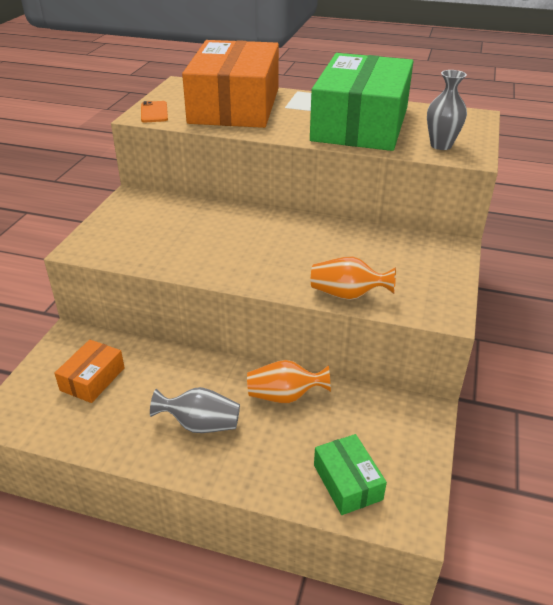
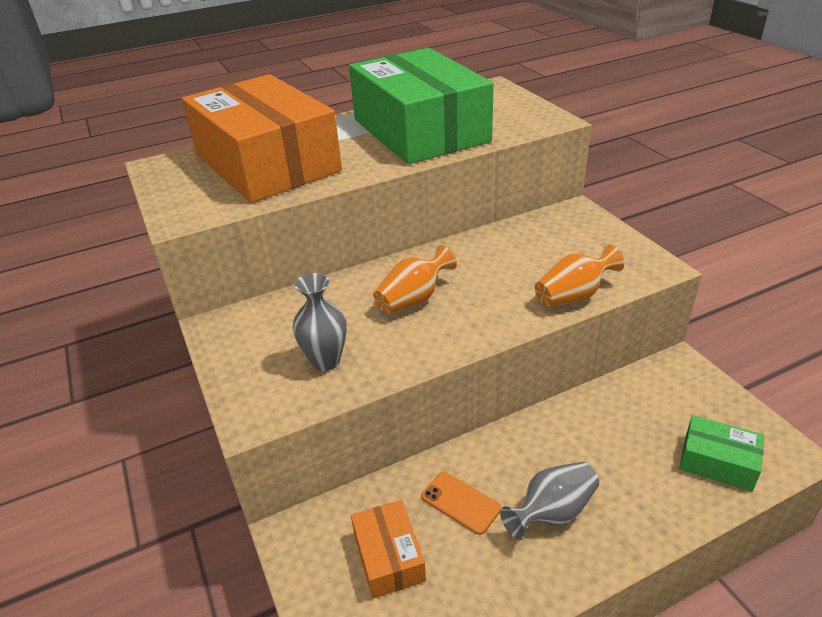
camera: 40 degrees left, 0 degrees up
(154, 112) = (187, 208): orange phone -> orange phone (461, 502)
(285, 396) = (576, 430): orange vase -> orange vase (413, 299)
(441, 145) = (516, 121): grey vase -> grey vase (325, 361)

